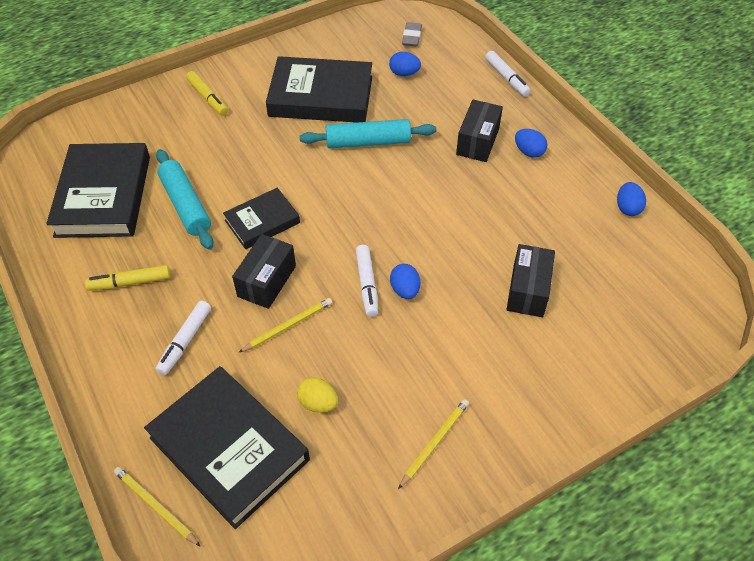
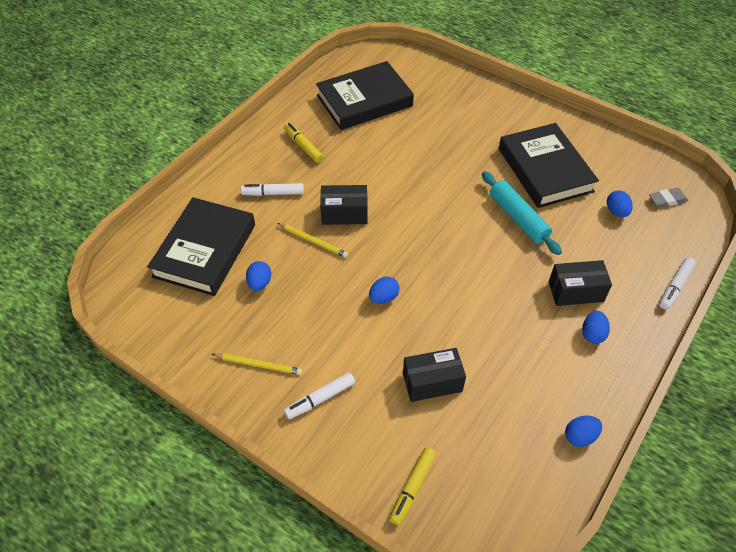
camera: 65 degrees right, 0 degrees up
(155, 506) = (152, 232): yellow pencil -> none
(186, 205) = (383, 143): turquoise rolling pin -> none
(208, 98) = (491, 109): yellow marker -> yellow marker (412, 488)
(262, 221) = (395, 189): black book -> none
(318, 403) = (259, 283): yellow egg -> blue egg
(367, 284) = (375, 272): white marker -> white marker (320, 399)

